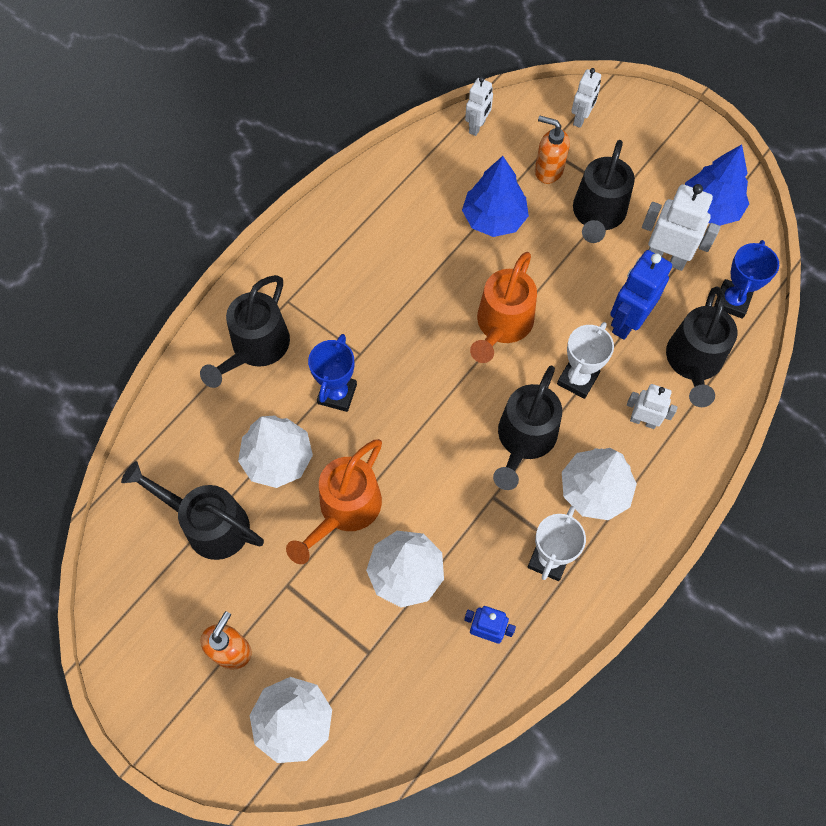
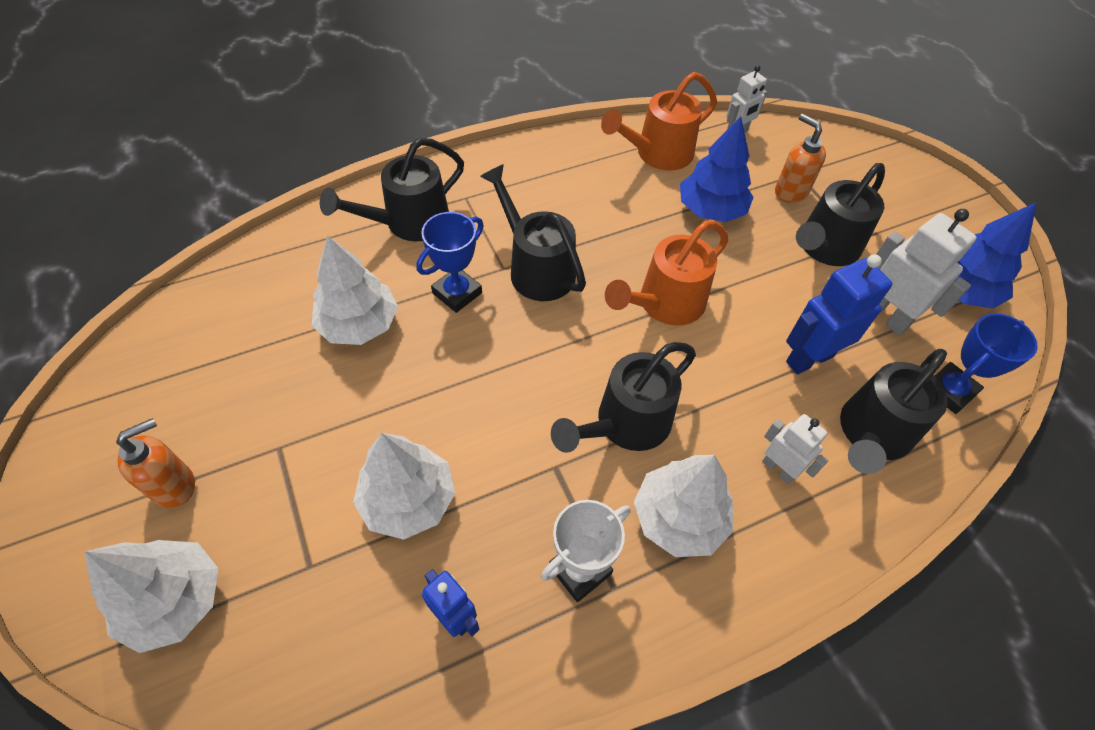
camera: 25 degrees right, 10 degrees down
(208, 524) = (250, 351): black watering can -> black watering can (535, 267)
(344, 511) = (388, 403): orange watering can -> orange watering can (657, 154)
(577, 379) = (721, 390): white trophy -> none
(581, 119) = (848, 163): white robot -> none

